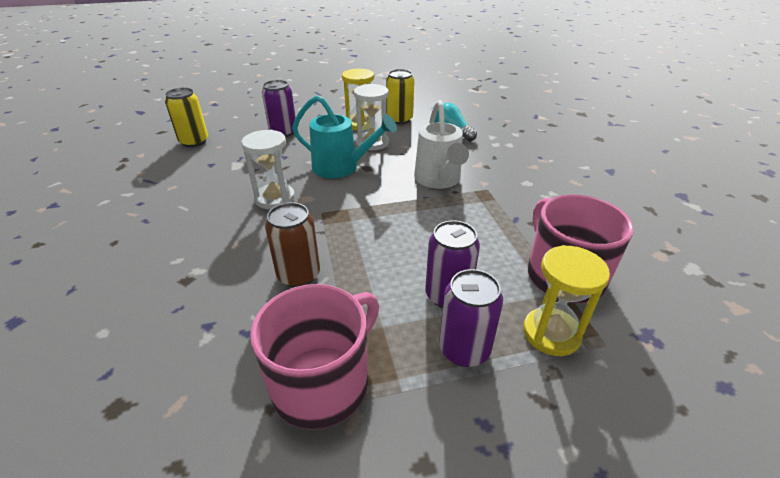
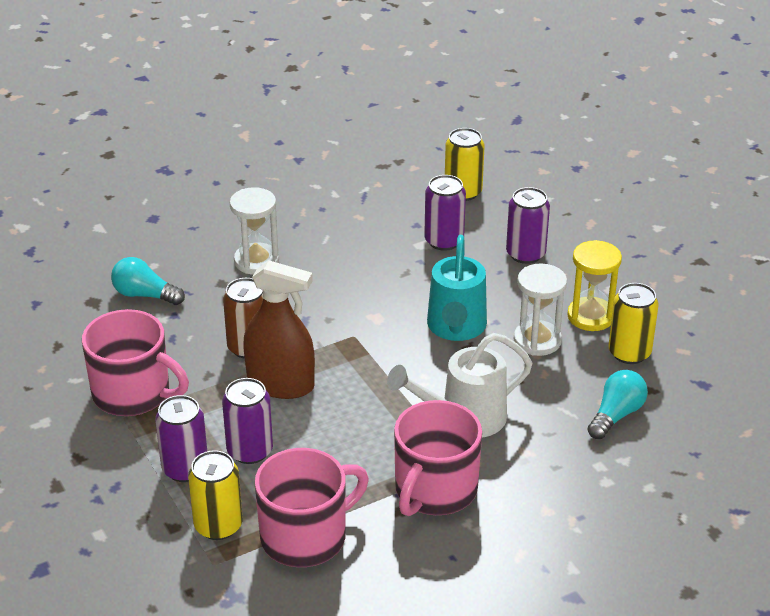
camera: 75 degrees right, 0 degrees up
(150, 348) = (145, 295): none -> turquoise light bulb
(241, 157) = (444, 241): none -> purple can
(275, 198) = (367, 295): white hourglass -> white hourglass (256, 261)
(362, 262) = (280, 384): none -> brown spray bottle
(512, 204) = (434, 490): none -> pink mug
(551, 333) = (218, 525): yellow hourglass -> yellow can

